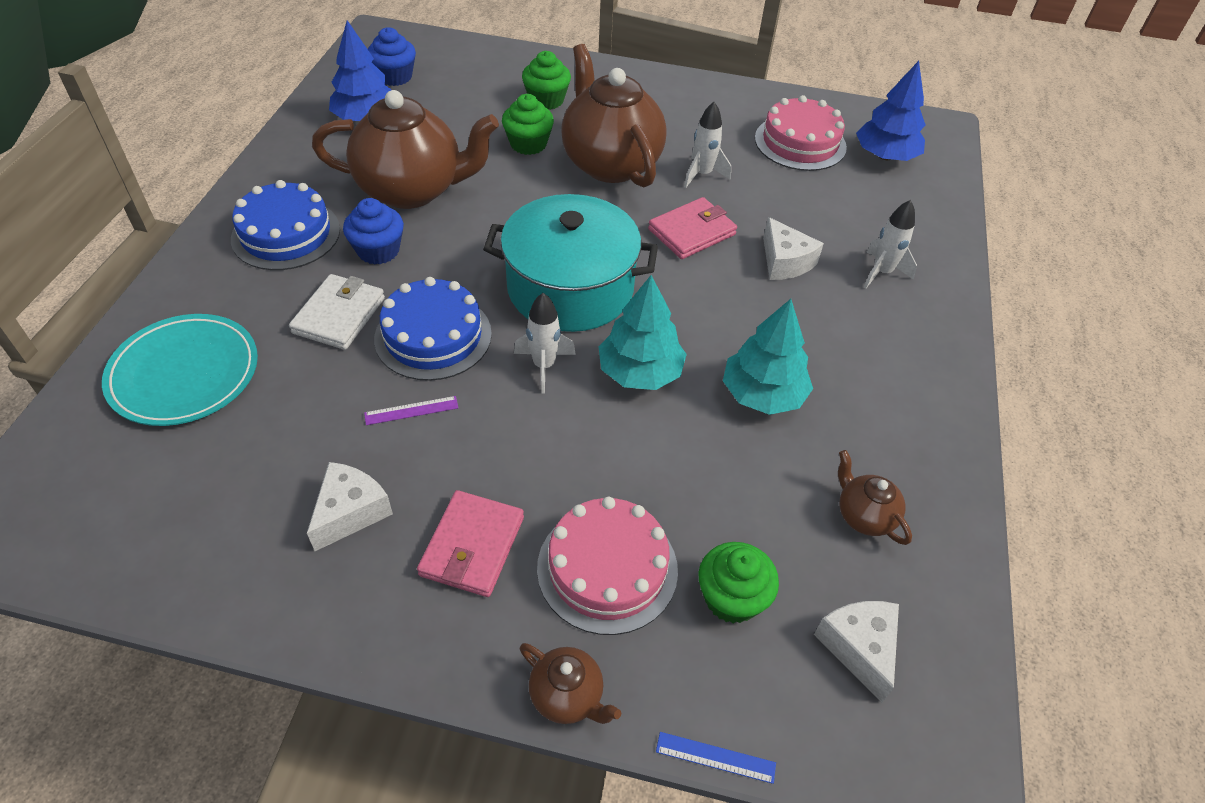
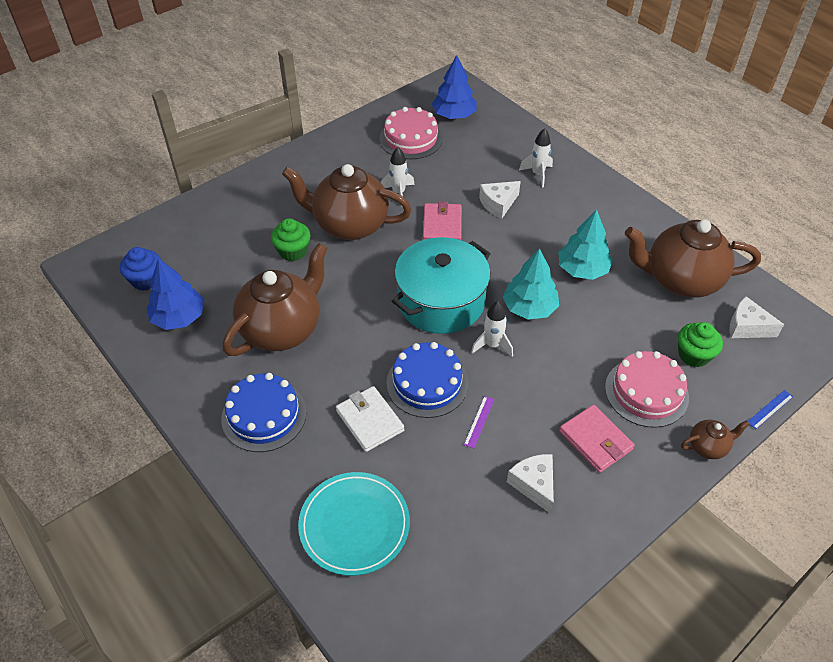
camera: 50 degrees left, 0 degrees up
(378, 250) = (326, 374): blue cupcake -> none
(546, 100) = (257, 219): green cupcake -> none
(784, 262) = (498, 204): white cheese -> white cheese turned 135 degrees clockwise
(864, 516) = (681, 280): brown teapot -> brown teapot, size x2.28

